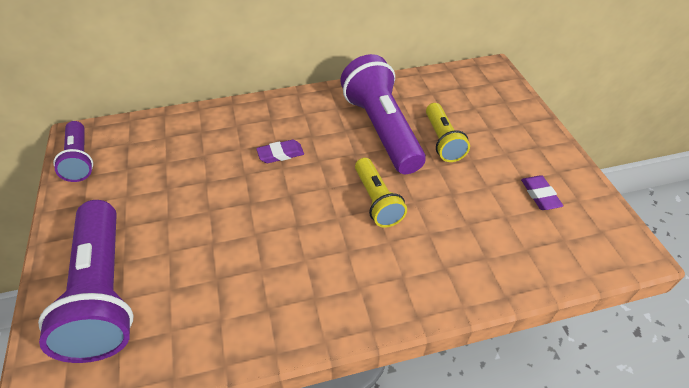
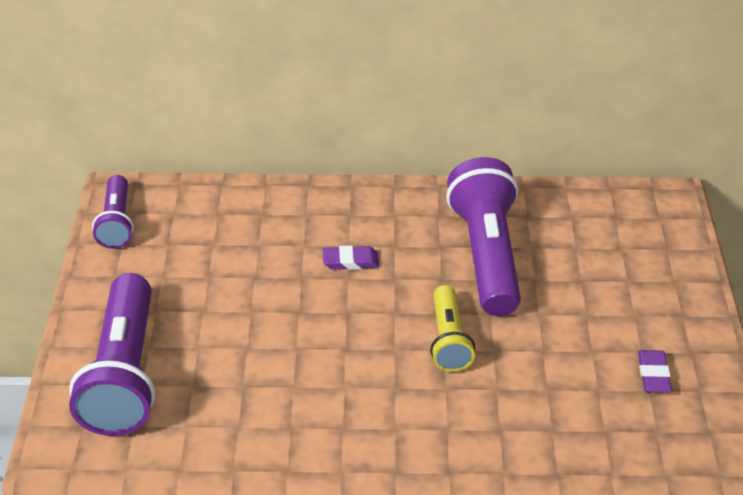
camera: 15 degrees right, 5 degrees down
(442, 141) = (559, 284): yellow flashlight -> none

